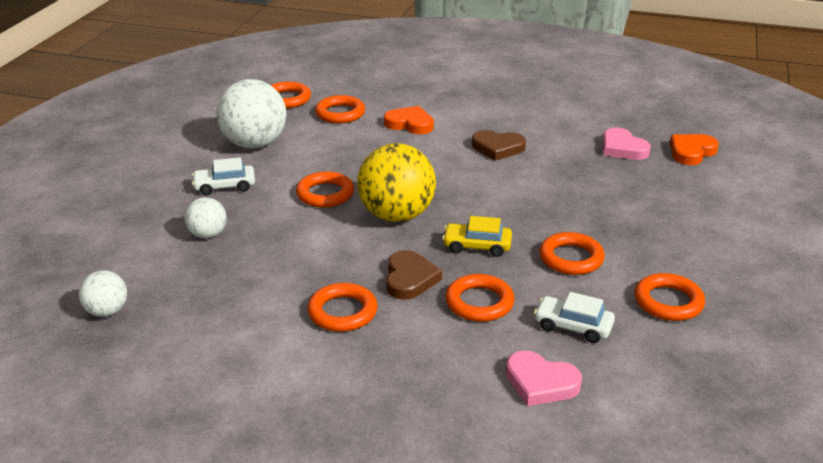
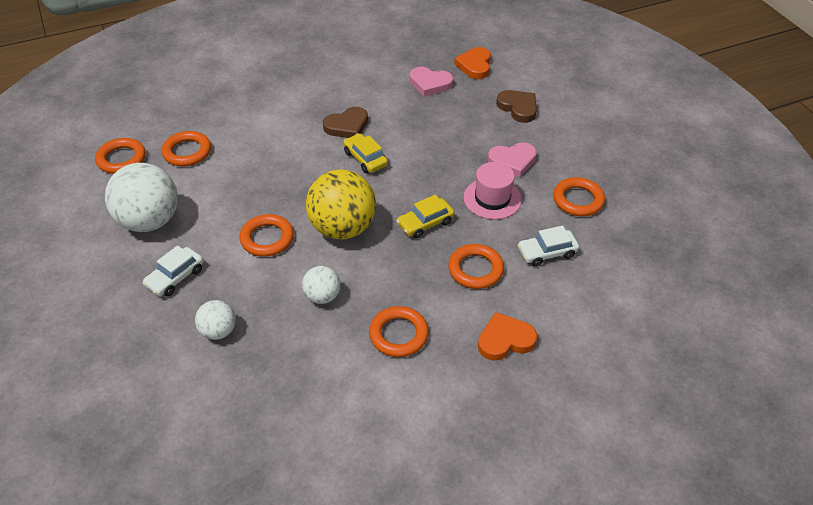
camera: 40 degrees left, 15 degrees up
(107, 311) = (224, 452): white ball -> white ball (322, 296)
(410, 124) = (256, 135): orange heart -> orange heart (505, 340)
(410, 279) = (412, 278): brown heart -> brown heart (518, 108)
(483, 177) = (365, 159): none -> yellow car
(540, 383) = (571, 307): pink heart -> pink heart (512, 161)
(571, 258) = (492, 198): orange ring -> pink hat

